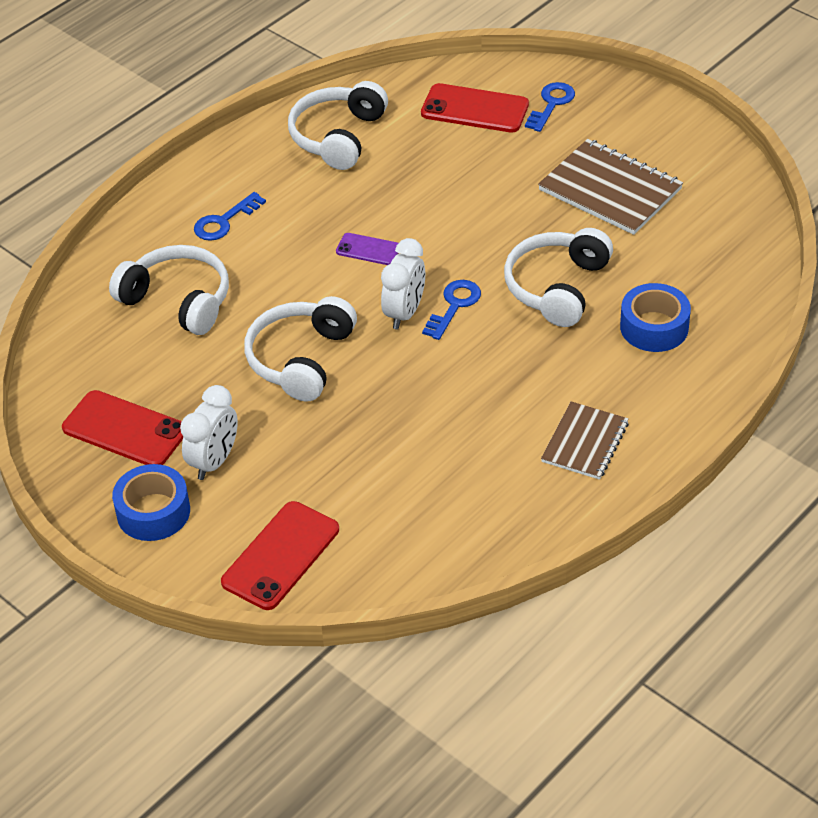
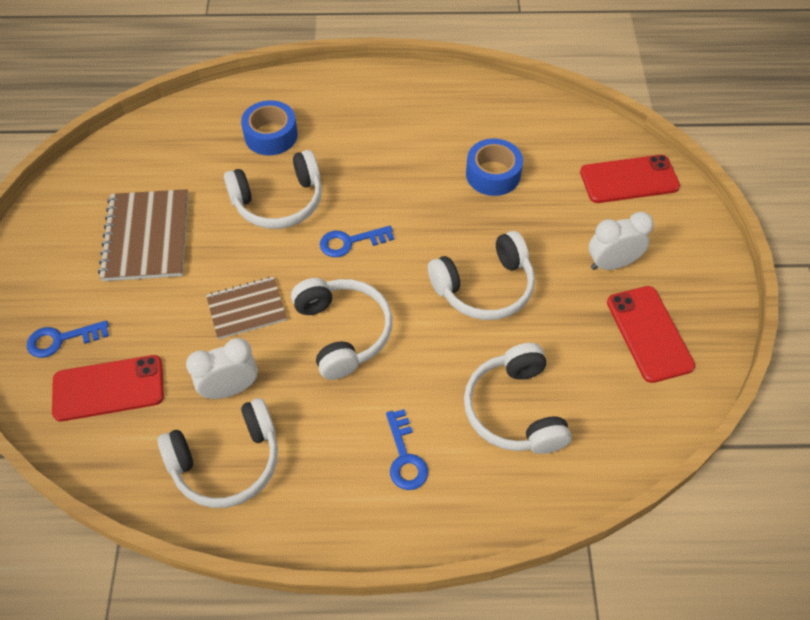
camera: 135 degrees left, 10 degrees up
(153, 512) = (680, 262): blue tape -> blue tape (493, 174)
(224, 221) = (405, 456): blue key -> blue key turned 75 degrees clockwise
(368, 249) = (343, 332): purple phone -> white headphones
(404, 313) = (384, 263): white clock -> white clock (230, 389)
(474, 109) = (108, 388): red phone -> red phone turned 75 degrees counterclockwise
(585, 442) = (398, 110): brown notebook -> brown notebook (246, 309)

